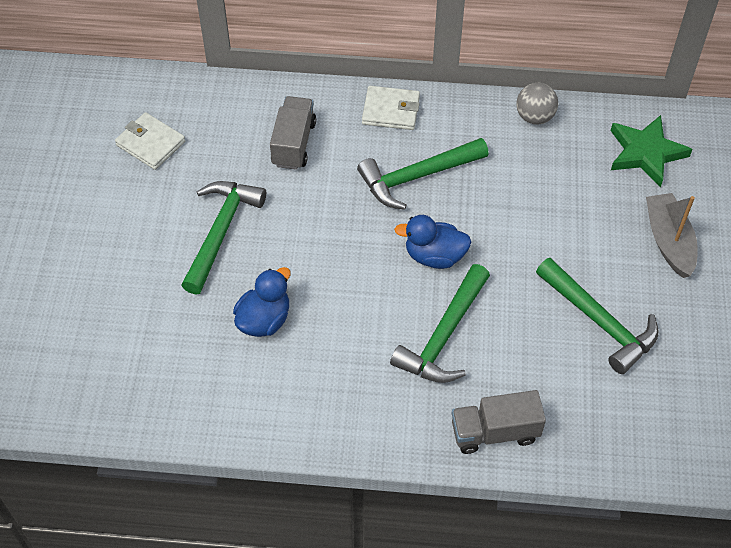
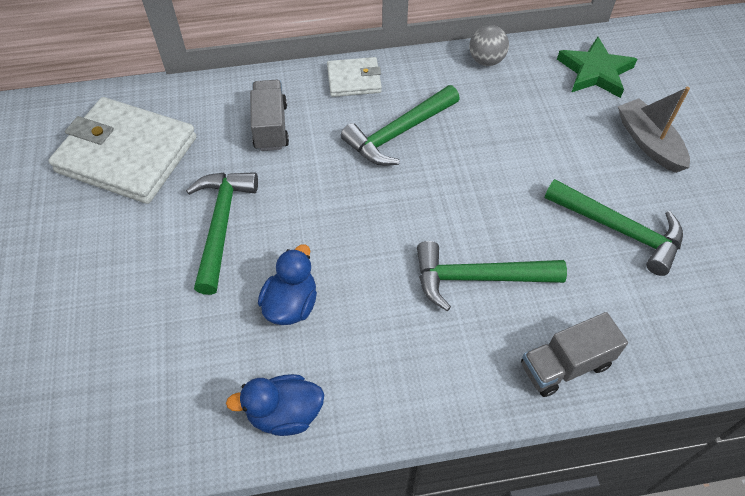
camera: 15 degrees left, 0 degrees up
(150, 143) = (127, 155): white wallet -> white wallet, size x2.00
(434, 256) = (441, 202): blue duck -> blue duck (284, 414)
(444, 336) = (478, 278): green hammer -> green hammer turned 75 degrees clockwise

